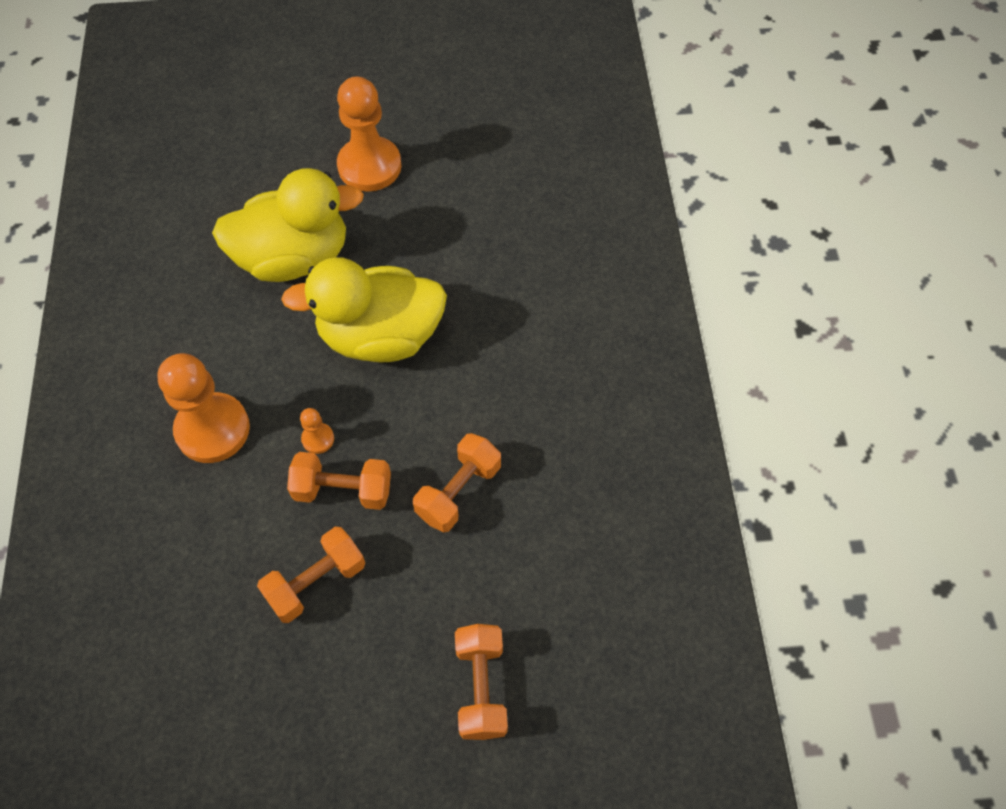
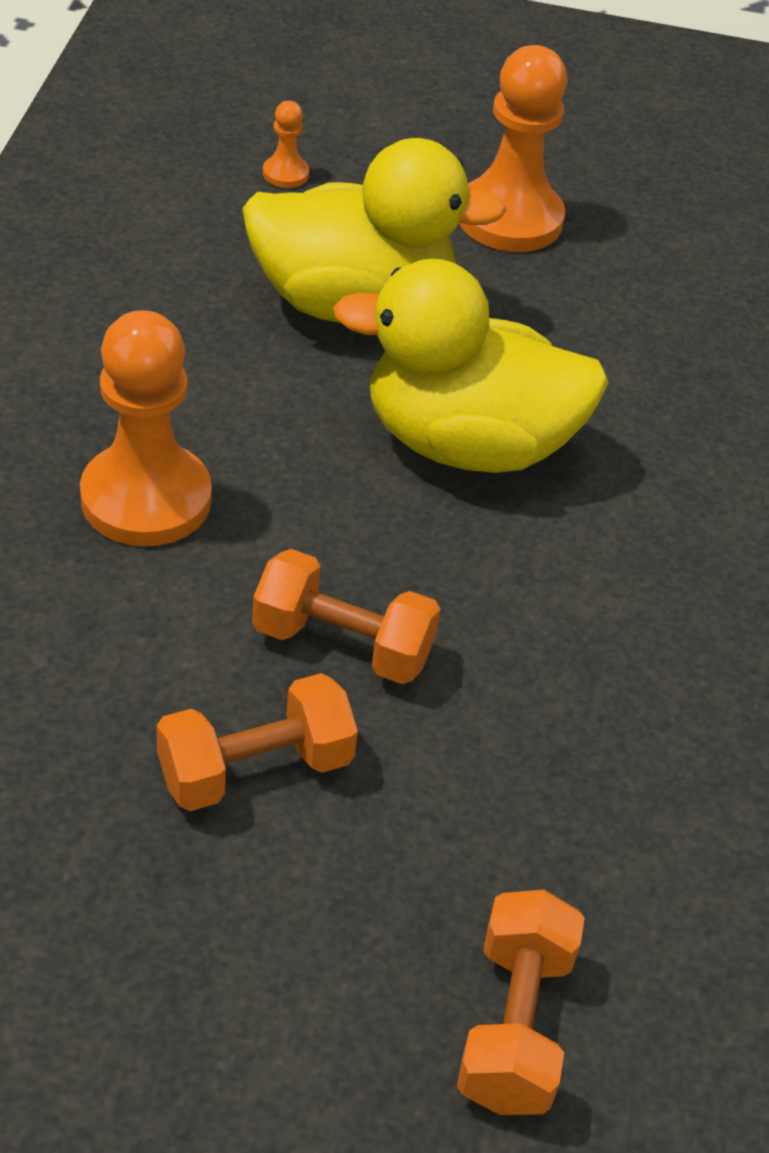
camera: 10 degrees right, 15 degrees down
(318, 439) = (320, 559): orange pawn -> orange pawn (285, 174)
(458, 491) = (547, 702): orange dumbbell -> none

